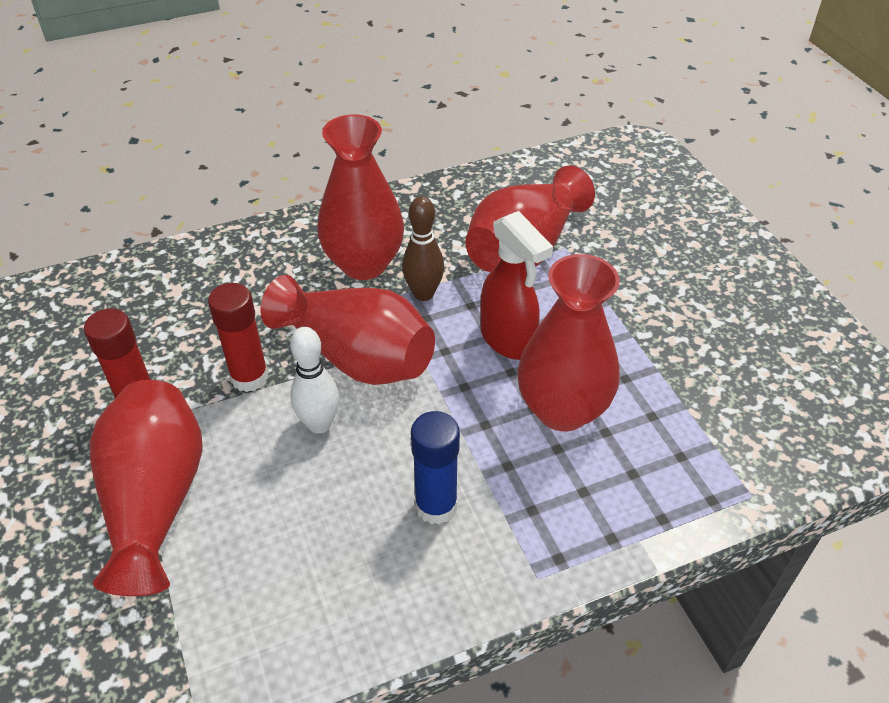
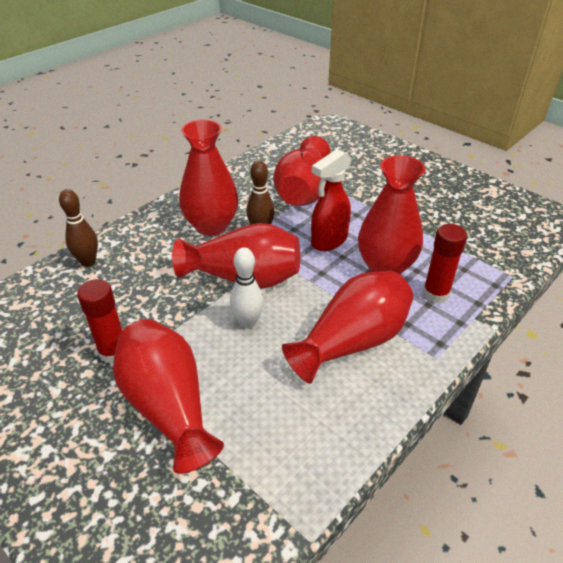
camera: 25 degrees left, 5 degrees down
(183, 267) = (88, 262): none -> brown bowling pin
(249, 377) = (182, 311): red glue stick -> red glue stick (436, 294)
(436, 506) = (352, 342): blue glue stick -> red vase
(508, 340) = (328, 241): red spray bottle -> red spray bottle turned 105 degrees clockwise

